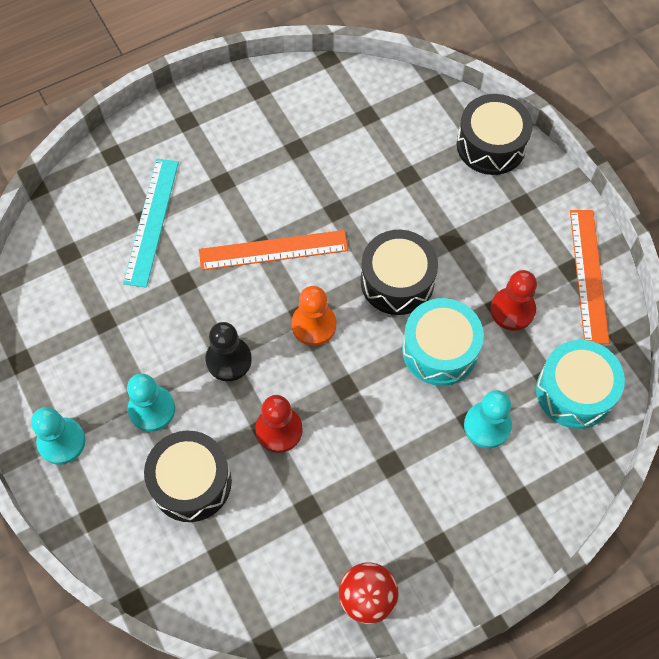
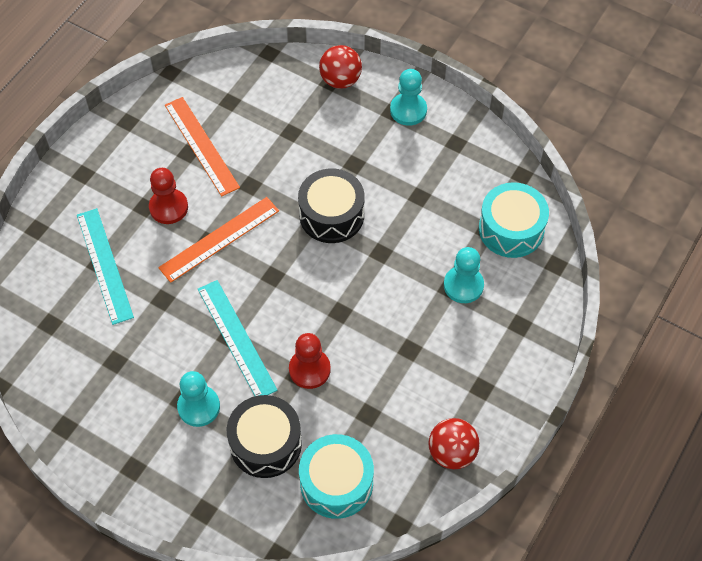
camera: 30 degrees left, 5 degrees down
(61, 441) = (140, 469): turquoise pawn -> turquoise pawn (408, 110)
(228, 360) = (237, 338): black pawn -> turquoise ruler
(313, 325) = (287, 279): orange pawn -> none
(440, 350) = (395, 249): turquoise drum -> turquoise drum (336, 483)
(491, 145) = (340, 80): black drum -> red ball
(512, 310) = (431, 193): red pawn -> red pawn (168, 207)
(589, 275) = (471, 141): orange ruler -> orange ruler (201, 145)

